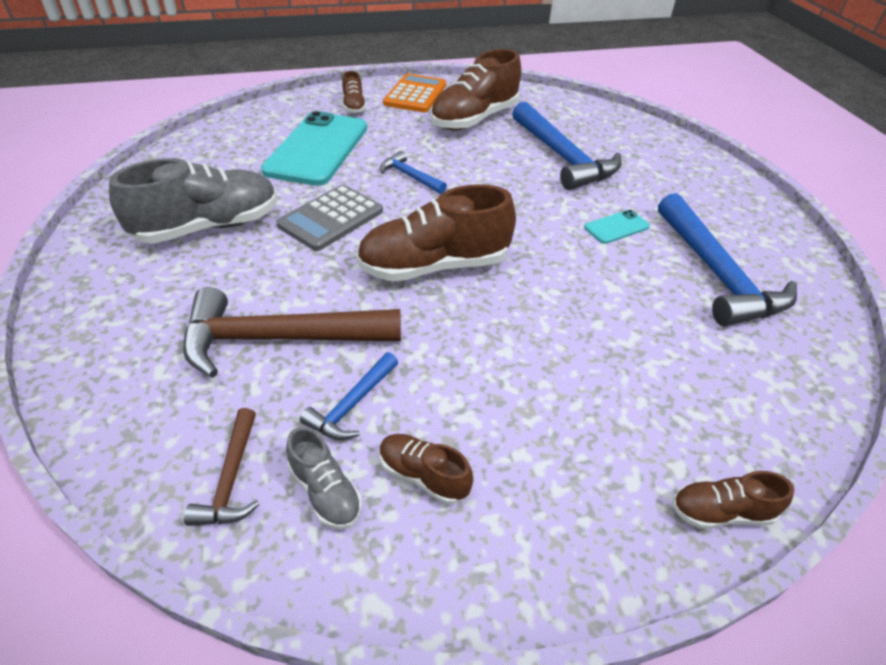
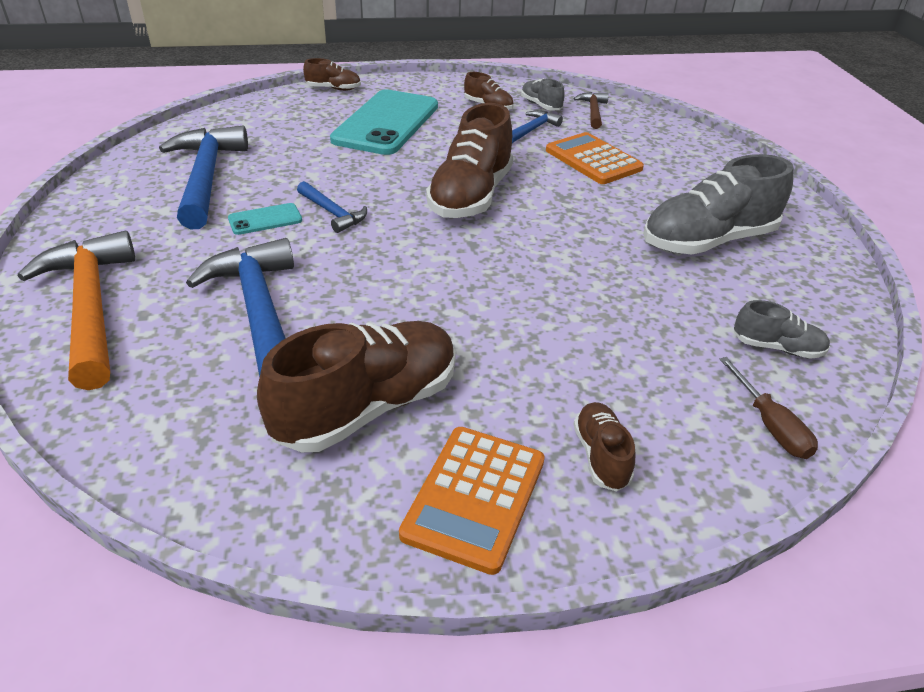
camera: 175 degrees left, 5 degrees down
(220, 151) = (777, 348): none -> grey shoe
(257, 118) = (770, 425): none -> brown screwdriver
(278, 339) = (593, 160): brown hammer -> orange calculator
(317, 149) = (633, 346): turquoise phone -> turquoise phone (386, 123)
(331, 218) = (581, 244): grey calculator -> none
(410, 176) = (491, 293): blue hammer -> blue hammer (333, 213)
(434, 266) = (470, 196): brown shoe -> brown shoe turned 120 degrees clockwise
(672, 158) = (90, 307): none -> orange hammer

